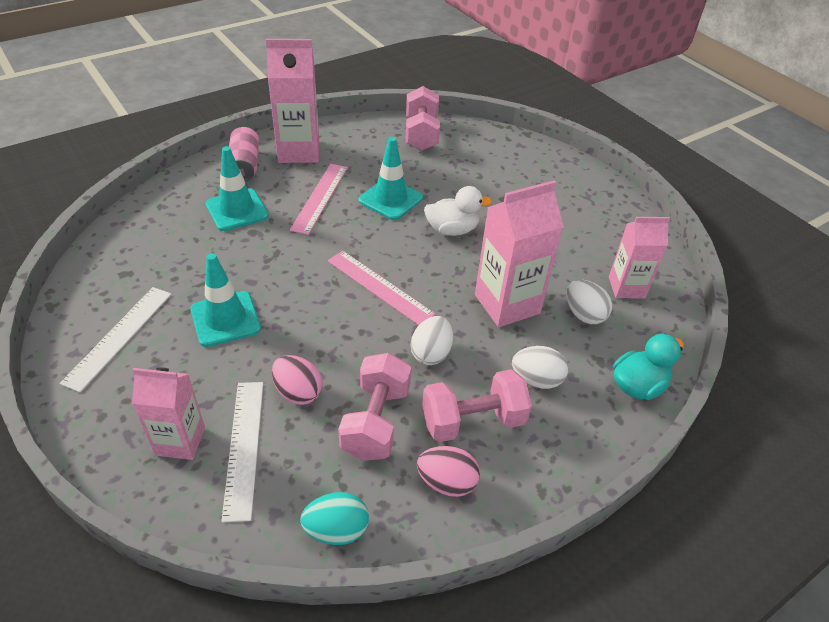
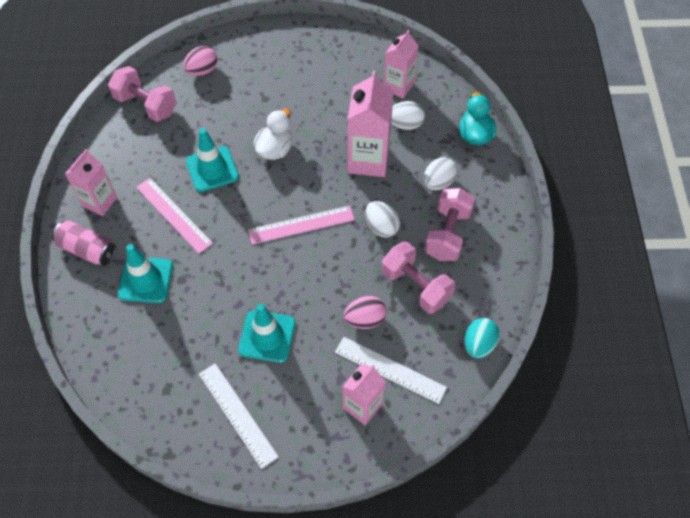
camera: 55 degrees left, 15 degrees up
(299, 151) = (100, 202): pink carton -> pink carton, size x0.65
(447, 482) = (480, 271): pink egg -> pink egg (202, 70)

